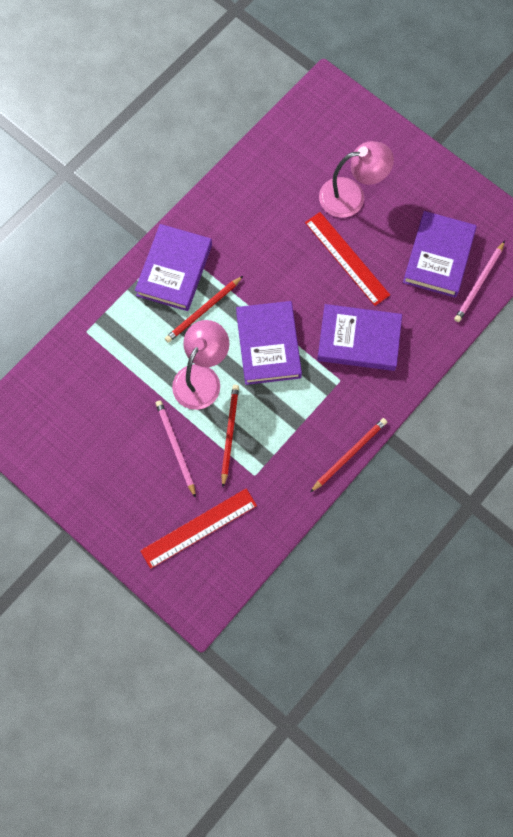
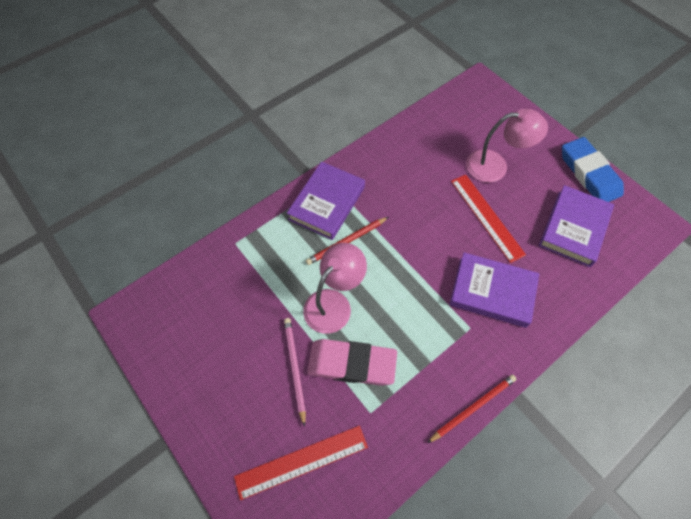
camera: 10 degrees right, 10 degrees down
(229, 434) = (351, 363): red pencil -> pink eraser
(268, 345) = (403, 282): purple book -> none
(453, 189) = (589, 174): none -> blue eraser
(479, 283) = (613, 258): pink pencil -> none

